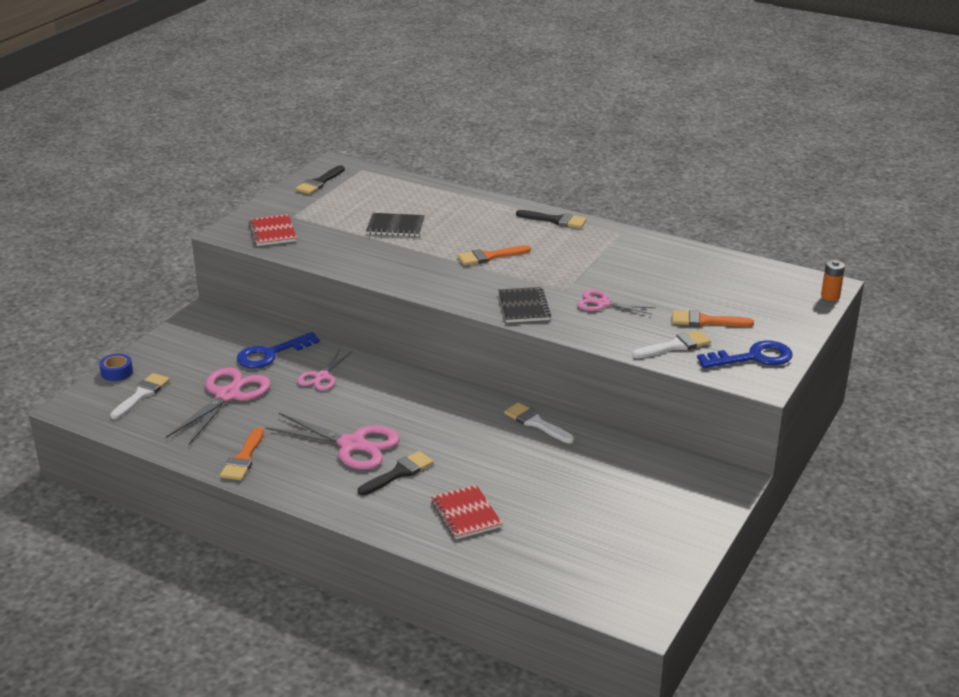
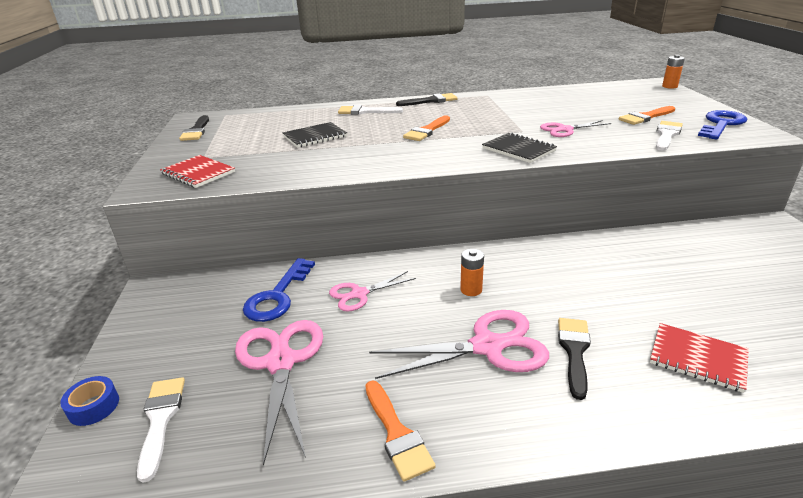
camera: 35 degrees left, 0 degrees up
(321, 377) = (359, 294): pink scissors -> pink scissors turned 75 degrees clockwise
(397, 409) = (471, 290): none -> orange battery
(536, 423) = (592, 248): white brush -> white brush (366, 111)

